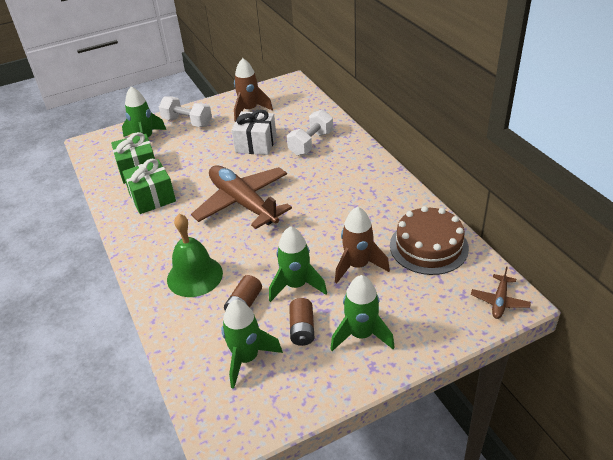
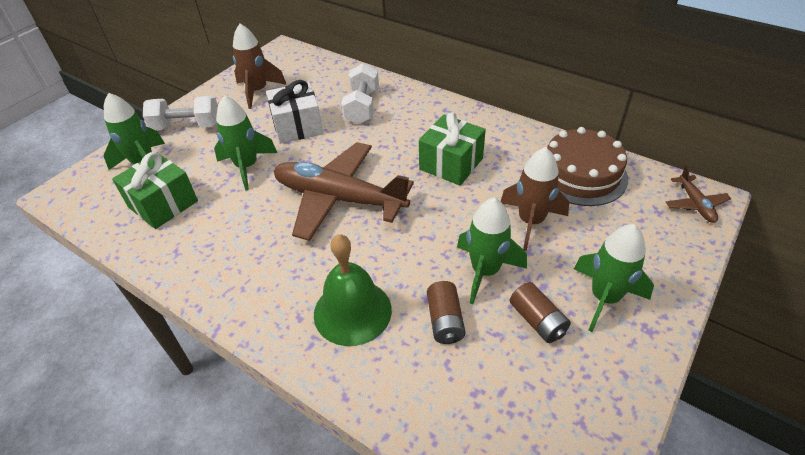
camera: 30 degrees left, 5 degrees up
(152, 197) = (212, 233): green gift -> green gift (451, 164)
(247, 358) = (507, 388): green rocket -> green rocket (247, 167)

